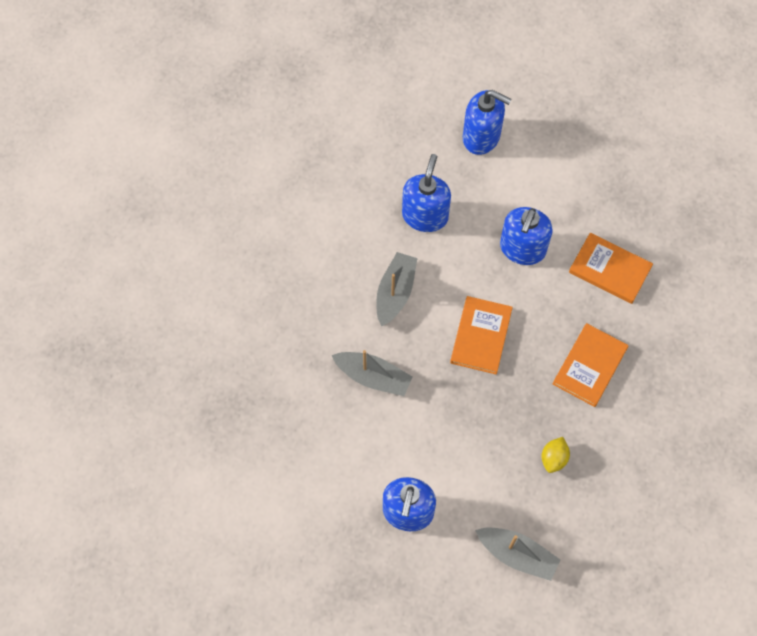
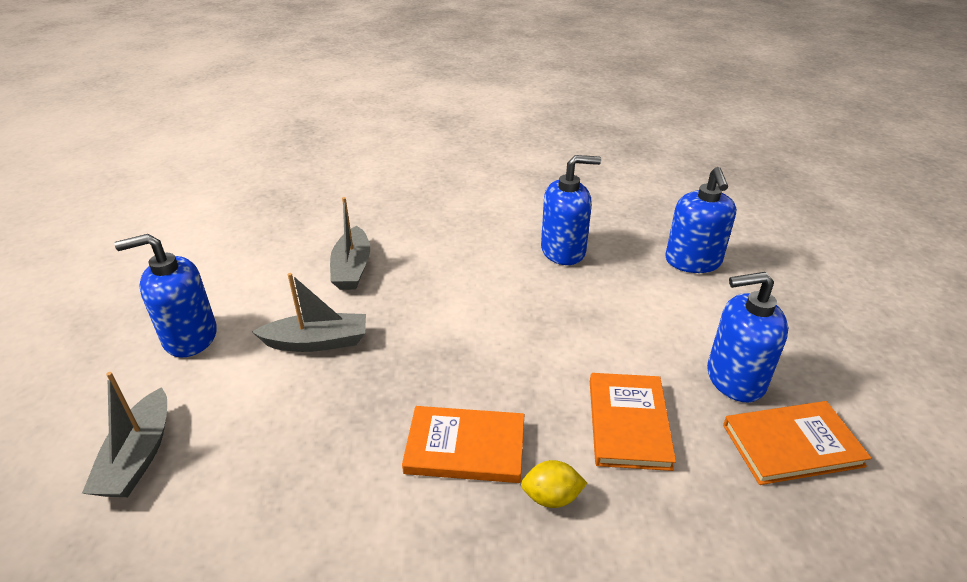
camera: 65 degrees right, 30 degrees down
(395, 292) = (459, 256): grey boat -> grey boat (317, 342)
(481, 336) = (447, 330): orange book -> orange book (792, 445)
(522, 249) = (587, 331): blue soap dispenser -> blue soap dispenser (734, 379)
(553, 458) = (301, 451): yellow lemon -> yellow lemon (551, 497)

